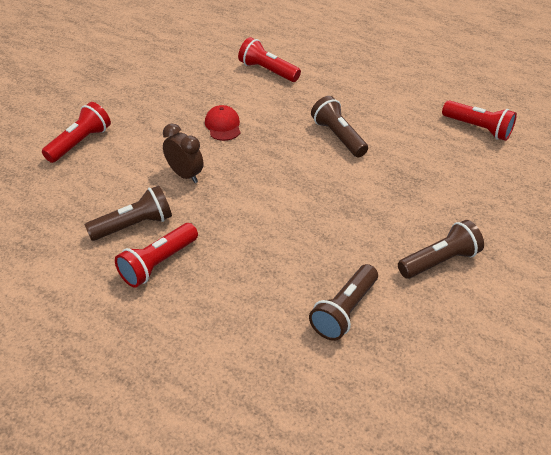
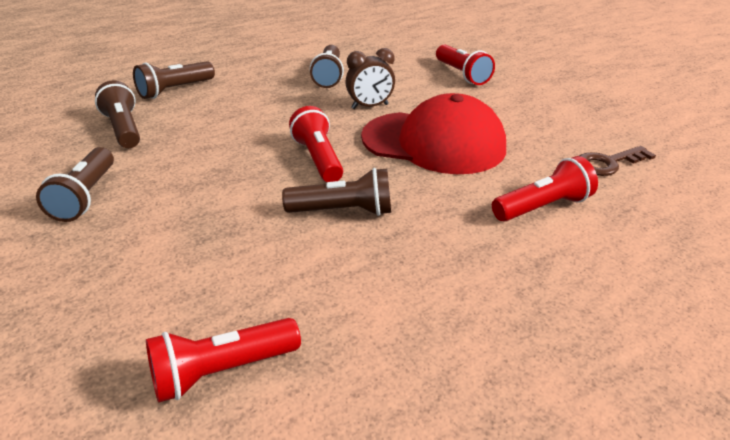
camera: 120 degrees right, 10 degrees down
(158, 263) = (277, 76): red flashlight -> red flashlight (318, 159)
(196, 56) = (608, 163): none -> brown key
(223, 125) = (434, 143): red cap -> red cap, size x2.37
(244, 328) = (174, 90): none -> brown flashlight

